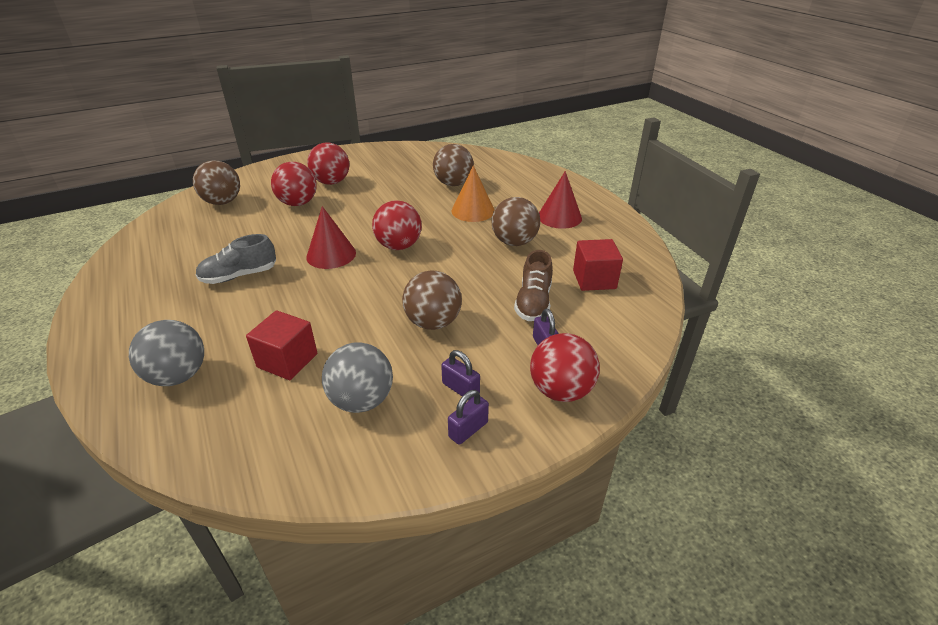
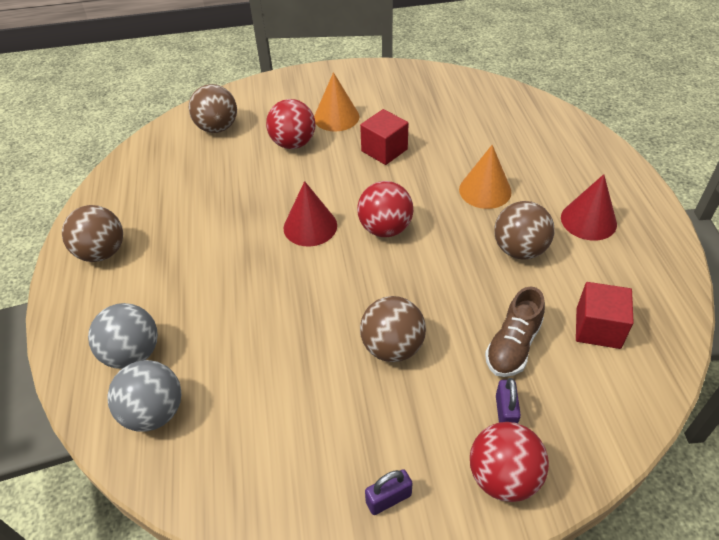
camera: 20 degrees right, 10 degrees up
(239, 276) = (212, 236): grey shoe -> none
(287, 360) = (234, 361): red cube -> red cube (384, 150)
(331, 182) = (336, 117): red ball -> orange cone
(362, 400) = (293, 431): grey ball -> grey ball (154, 412)
(453, 184) = (474, 143): brown ball -> brown ball (102, 252)
(460, 389) = (396, 444): purple padlock -> none

